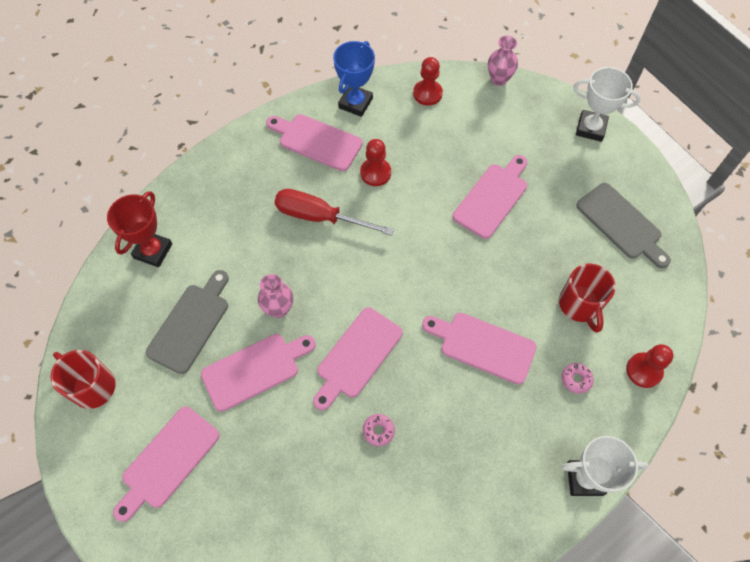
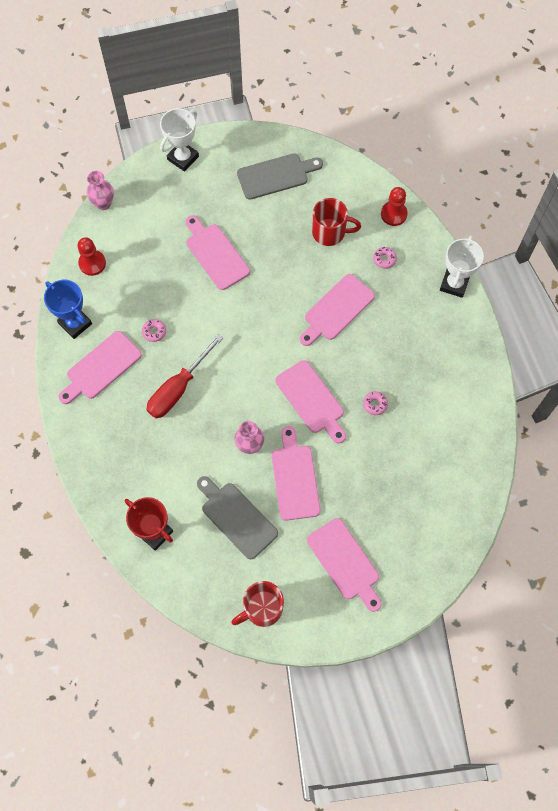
camera: 70 degrees left, 5 degrees up
(375, 173) = (154, 332): red pawn -> pink donut

